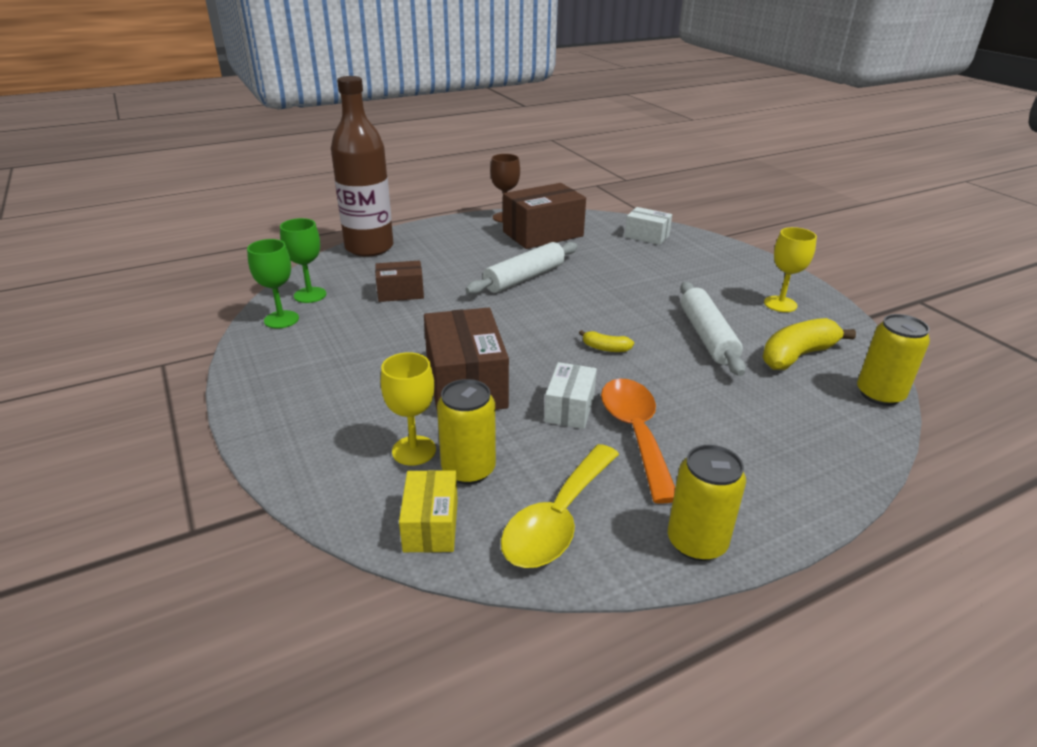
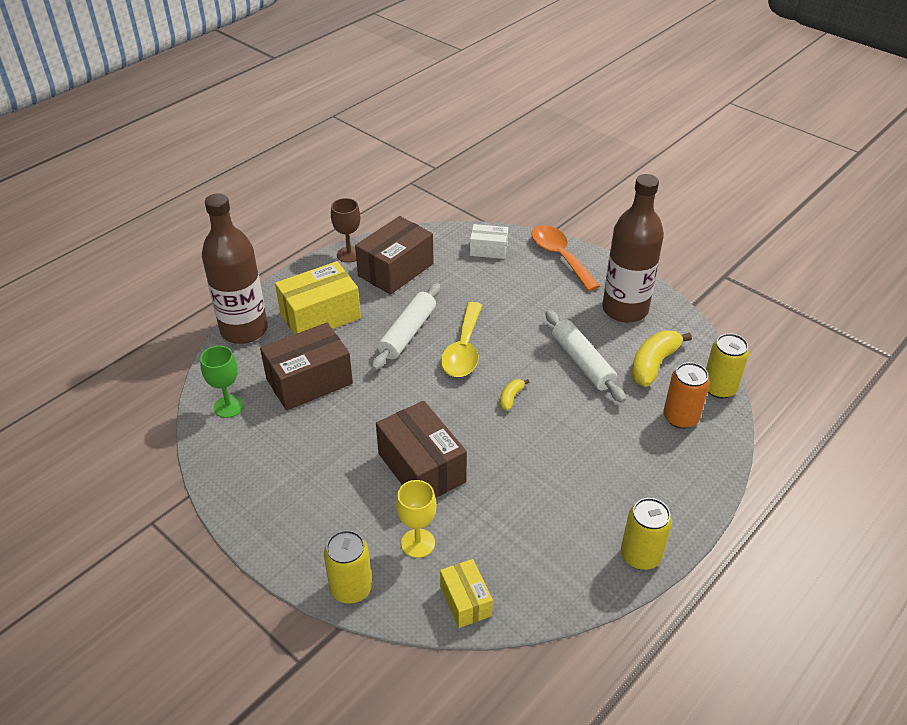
camera: 20 degrees left, 10 degrees up
(281, 319) = (223, 443): green goblet -> none
(400, 293) = (309, 381): brown box -> brown box, size x1.77
(447, 251) = (320, 316): none -> yellow box
(468, 469) = (466, 547): yellow can -> yellow can (351, 588)
(558, 519) = (547, 568): yellow spoon -> yellow spoon (463, 350)
(569, 408) = (511, 468): white box -> none
(605, 348) = (511, 398): yellow banana -> yellow banana turned 120 degrees clockwise
(635, 433) = (567, 477): orange spoon -> orange spoon (560, 257)
(780, 304) = (625, 309): yellow goblet -> brown bottle
(814, 411) = (680, 418): none -> orange can

